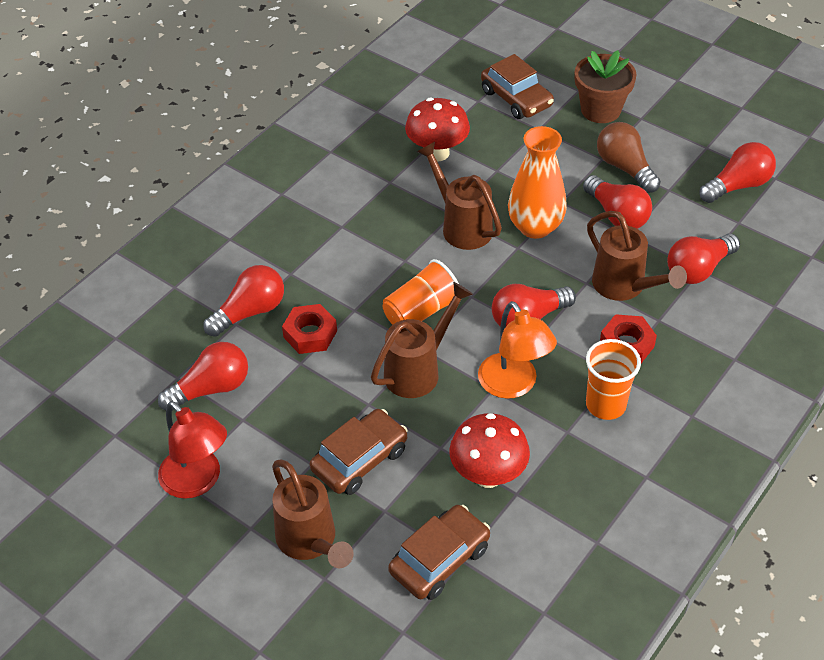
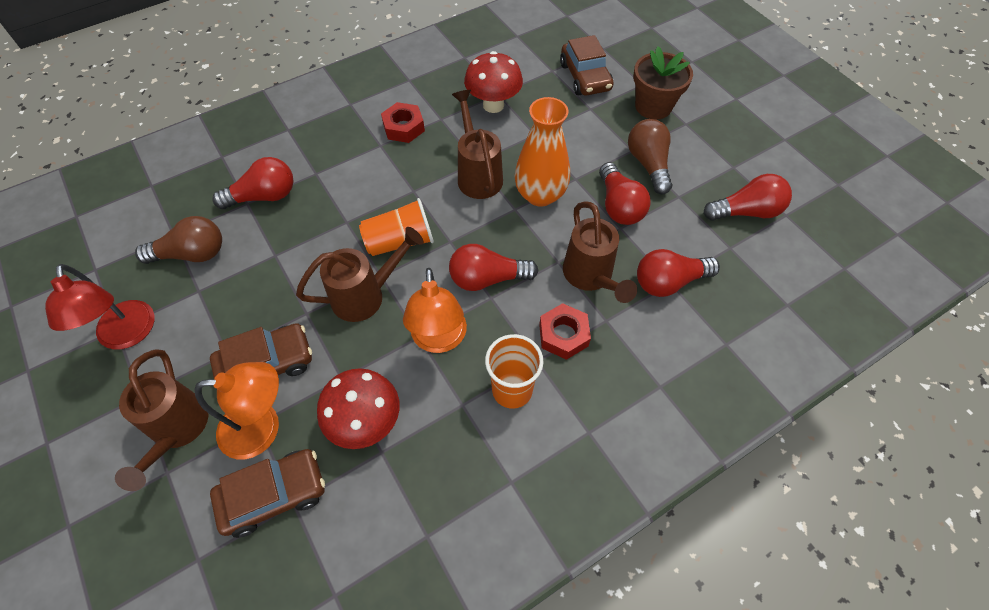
camera: 20 degrees right, 10 degrees up
(211, 388) = (192, 254): red light bulb -> brown light bulb
(310, 334) = (298, 232): red nut -> red nut (403, 127)
(392, 512) = (262, 428): none -> orange lamp

